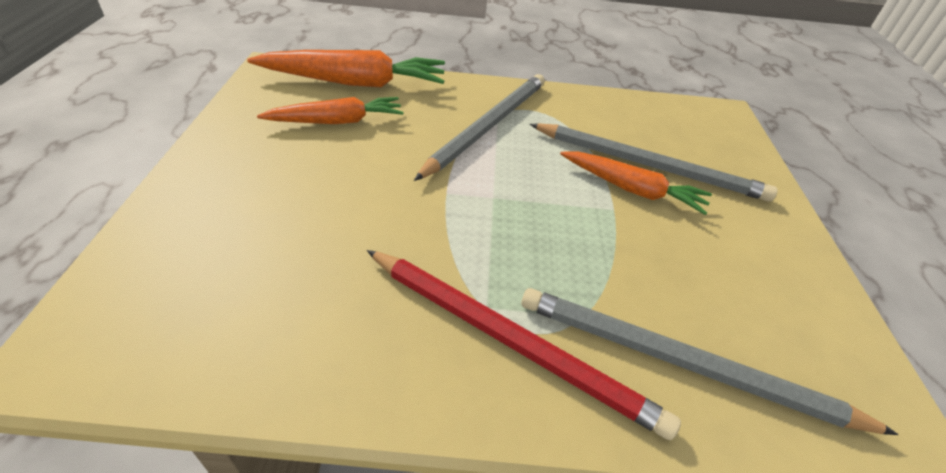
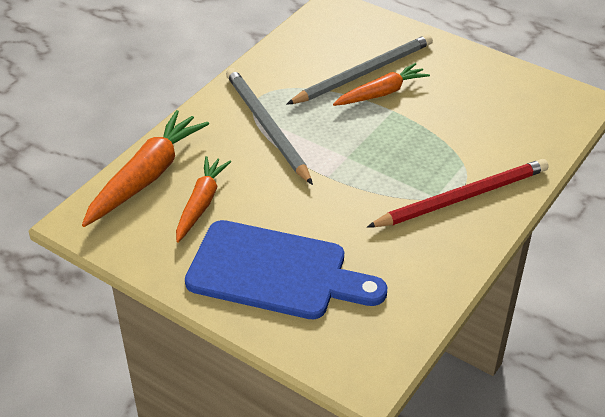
camera: 55 degrees left, 0 degrees up
(252, 202) = (275, 272): none -> blue cutting board
(681, 363) = (511, 144): grey pencil -> none

